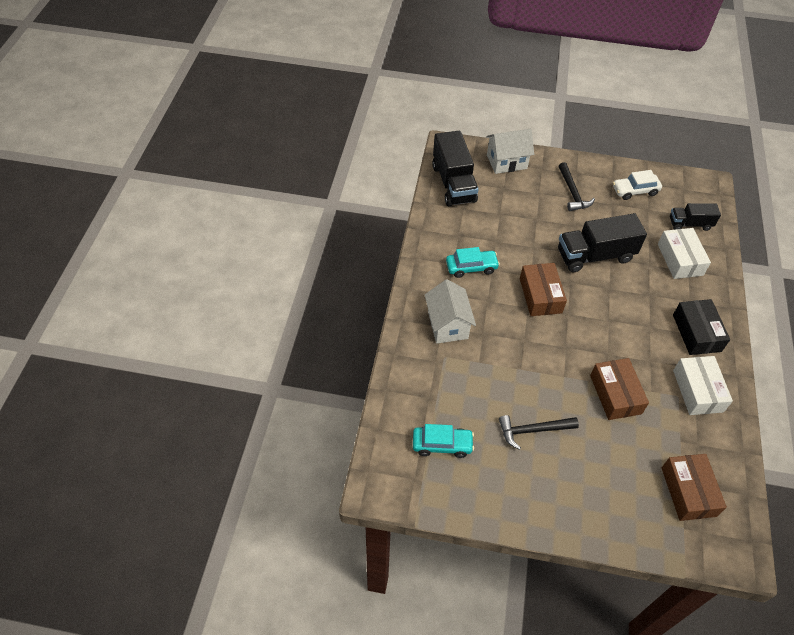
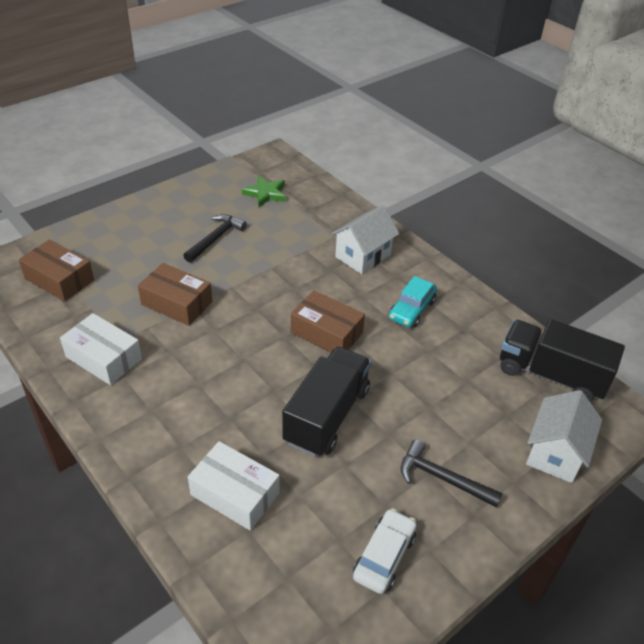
camera: 130 degrees right, 10 degrees down
(442, 445) = (266, 194): turquoise car -> green star
(447, 325) = (363, 256): white house -> white house turned 75 degrees counterclockwise
(690, 224) = (268, 566): black truck -> none
(696, 333) = (145, 414): black box -> none

